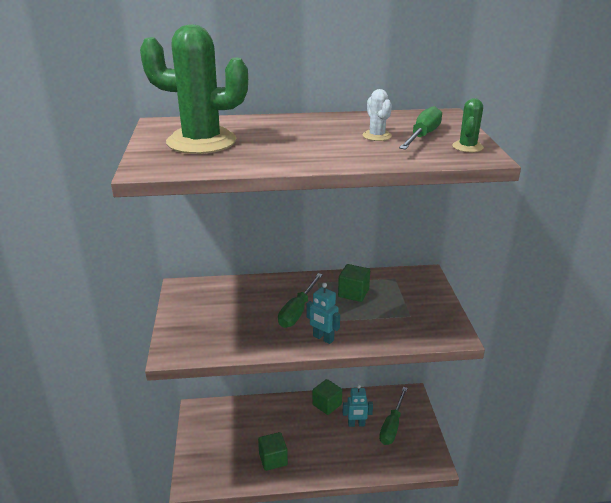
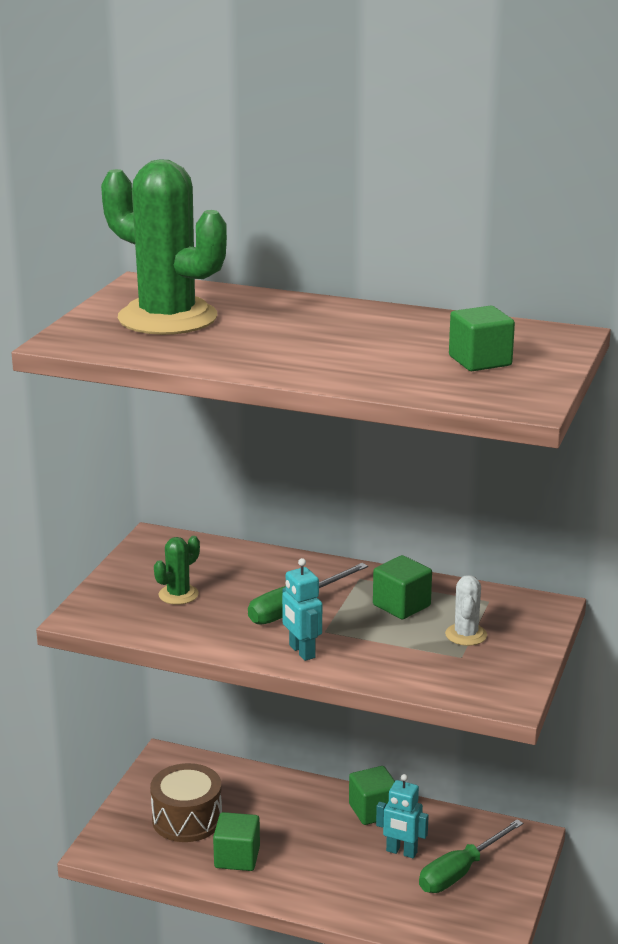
camera: 25 degrees right, 5 degrees down
(231, 444) = (187, 819): none -> brown drum
(377, 136) = (413, 349): white cactus -> white cactus (466, 635)
(422, 136) = (480, 361): green screwdriver -> green cube
(467, 147) = (522, 387): green cactus -> green cactus (178, 595)

